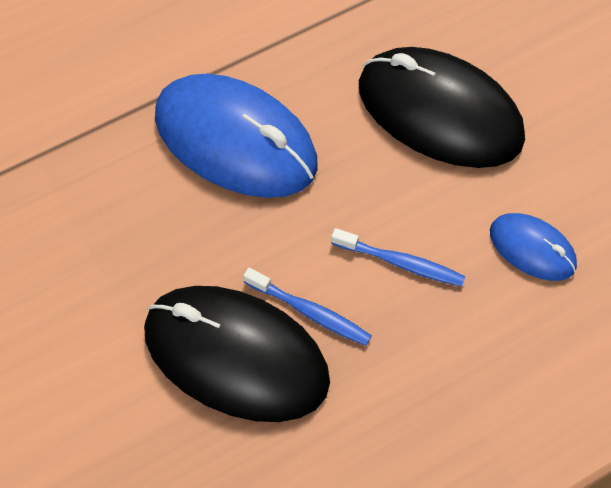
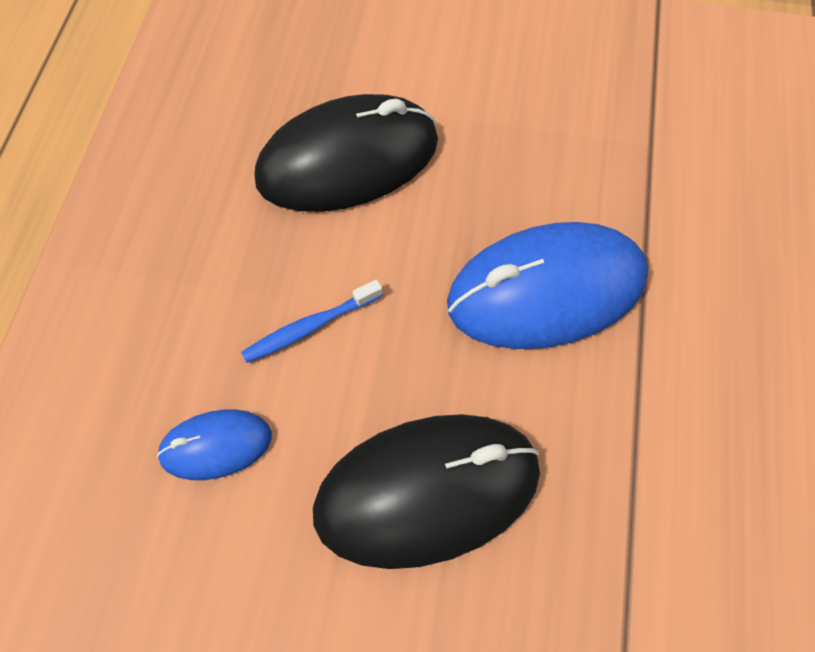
camera: 130 degrees right, 0 degrees up
(310, 312) = (334, 230): blue toothbrush -> none

